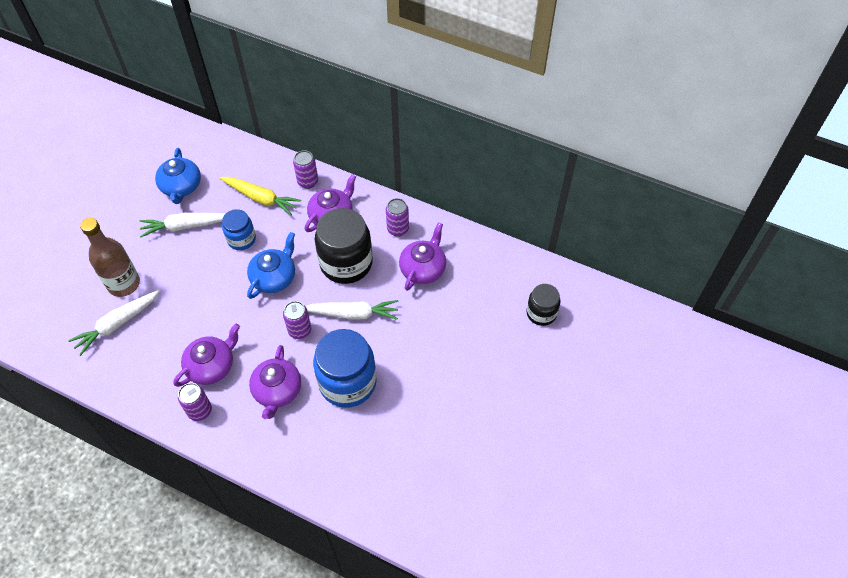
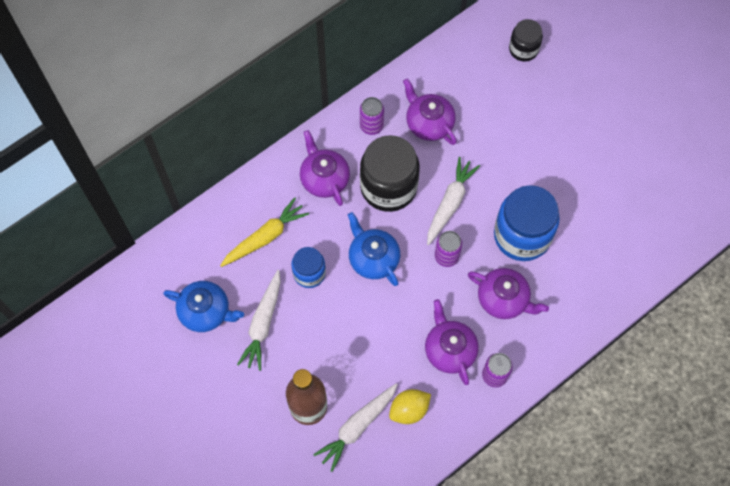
camera: 65 degrees left, 10 degrees up
(117, 324) = (357, 427): white carrot -> white carrot turned 60 degrees clockwise
(144, 356) = (409, 410): none -> yellow lemon
(308, 182) = (267, 184): purple can -> none

